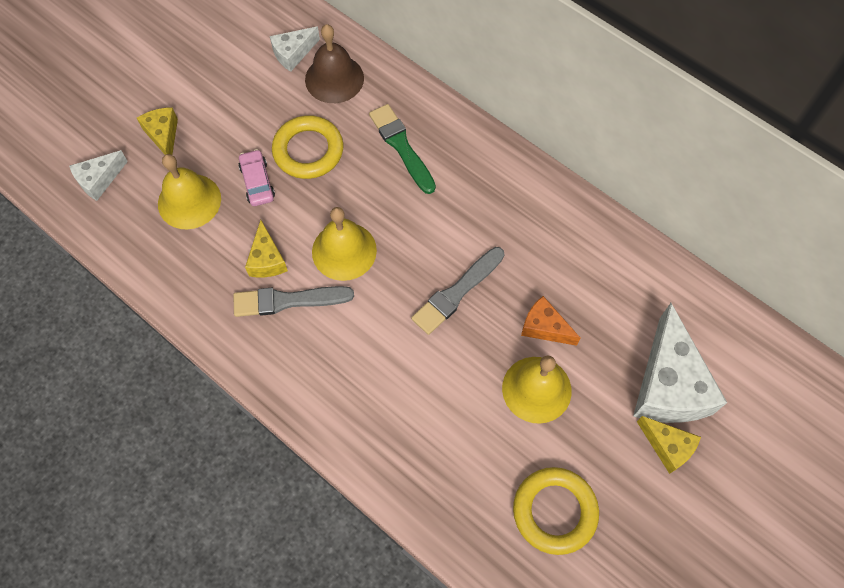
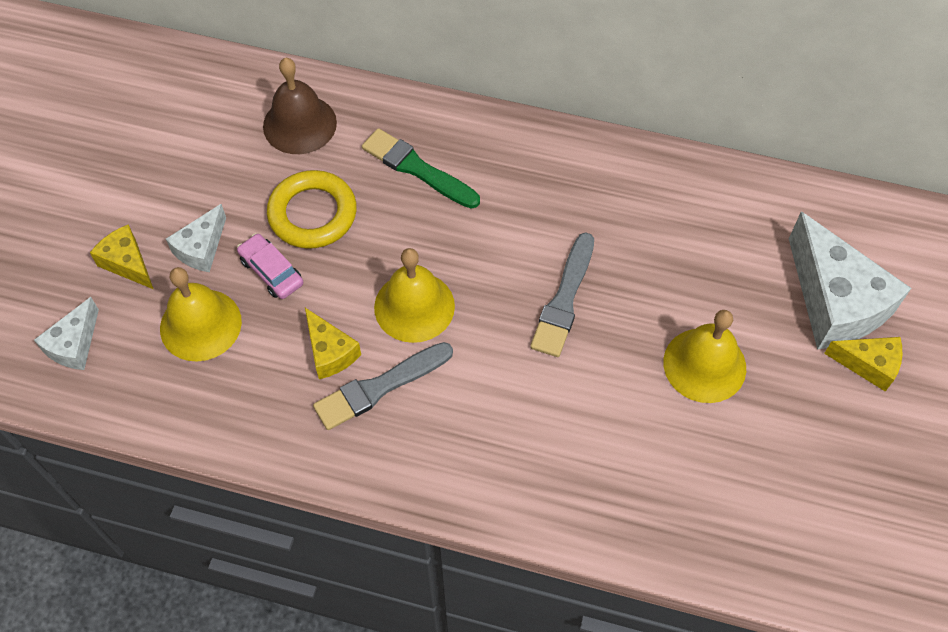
camera: 25 degrees left, 5 degrees down
(293, 54) = (236, 114): white cheese -> white cheese (201, 248)
(544, 327) = (677, 297): orange cheese -> none
(554, 511) = (793, 483): yellow ring -> none

